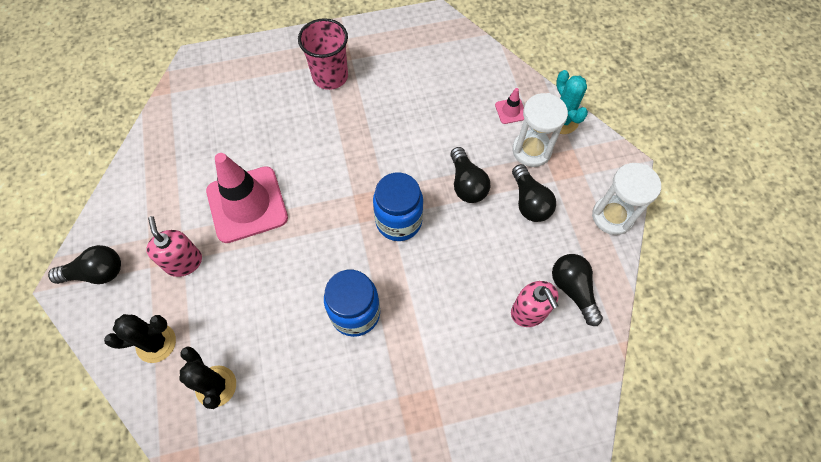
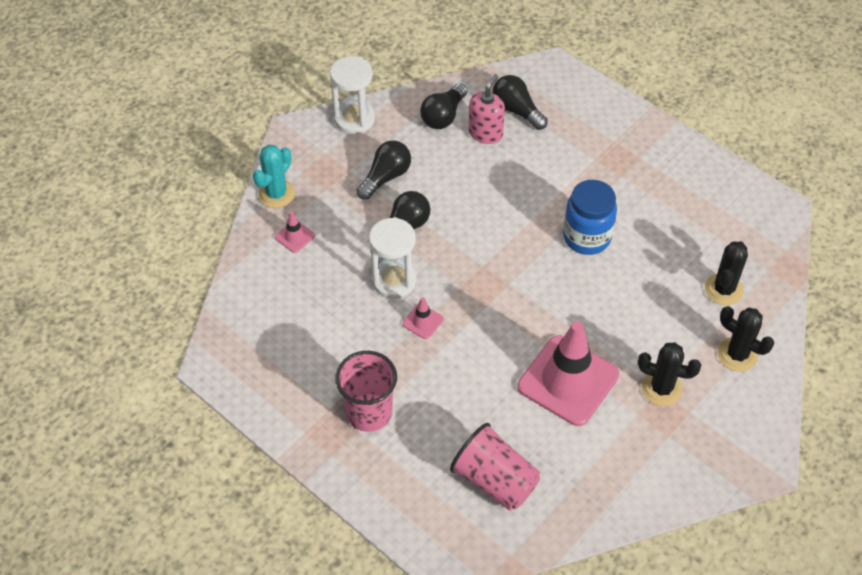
camera: 125 degrees left, 10 degrees down
(96, 273) = (734, 450): black light bulb -> black light bulb (516, 110)
(184, 262) = (661, 388): pink soap dispenser -> black cactus
(222, 114) = (495, 480): none -> pink cup
(373, 146) = (423, 321): none -> pink traffic cone
(398, 221) = (483, 256): blue jar -> none
(531, 150) = (329, 200): white hourglass -> white hourglass (394, 280)

